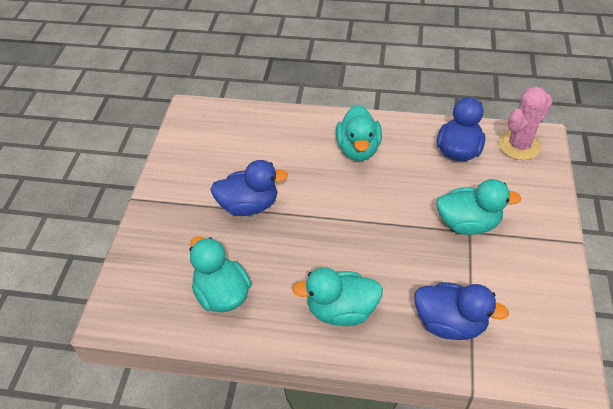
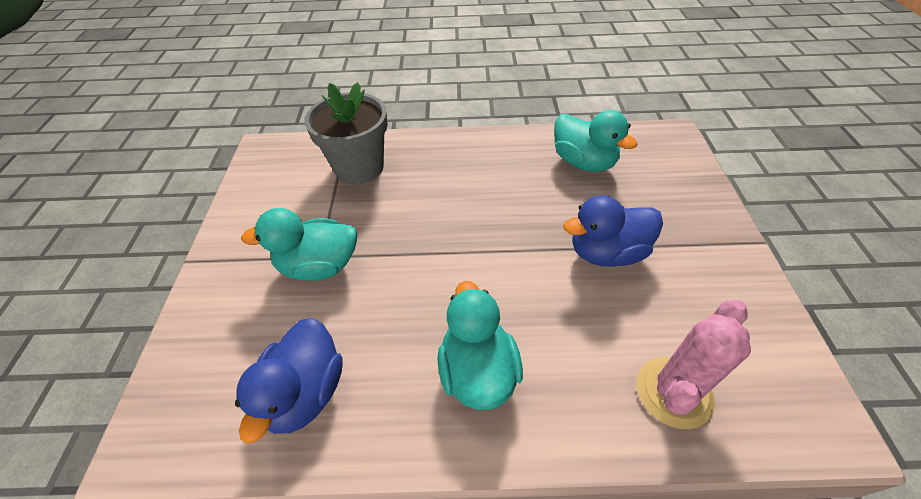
camera: 170 degrees right, 0 degrees up
(341, 310) = (463, 164): turquoise duck -> none
(450, 323) = (359, 167): blue duck -> grey flower pot
(519, 145) = (192, 421): pink cactus -> pink cactus (673, 392)

